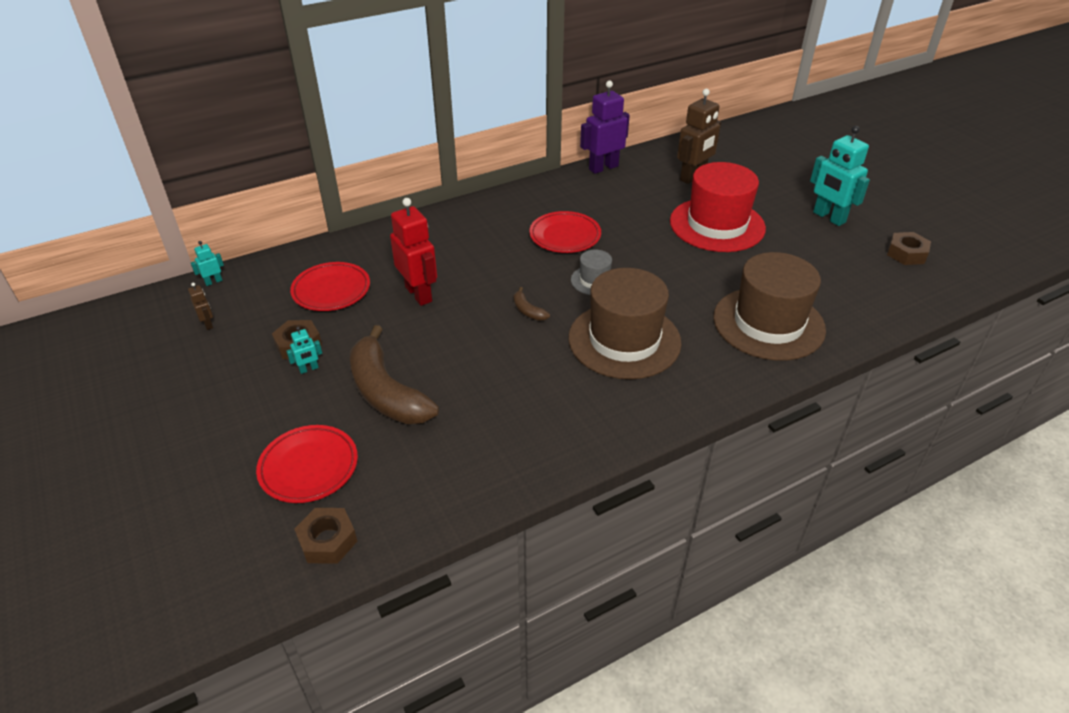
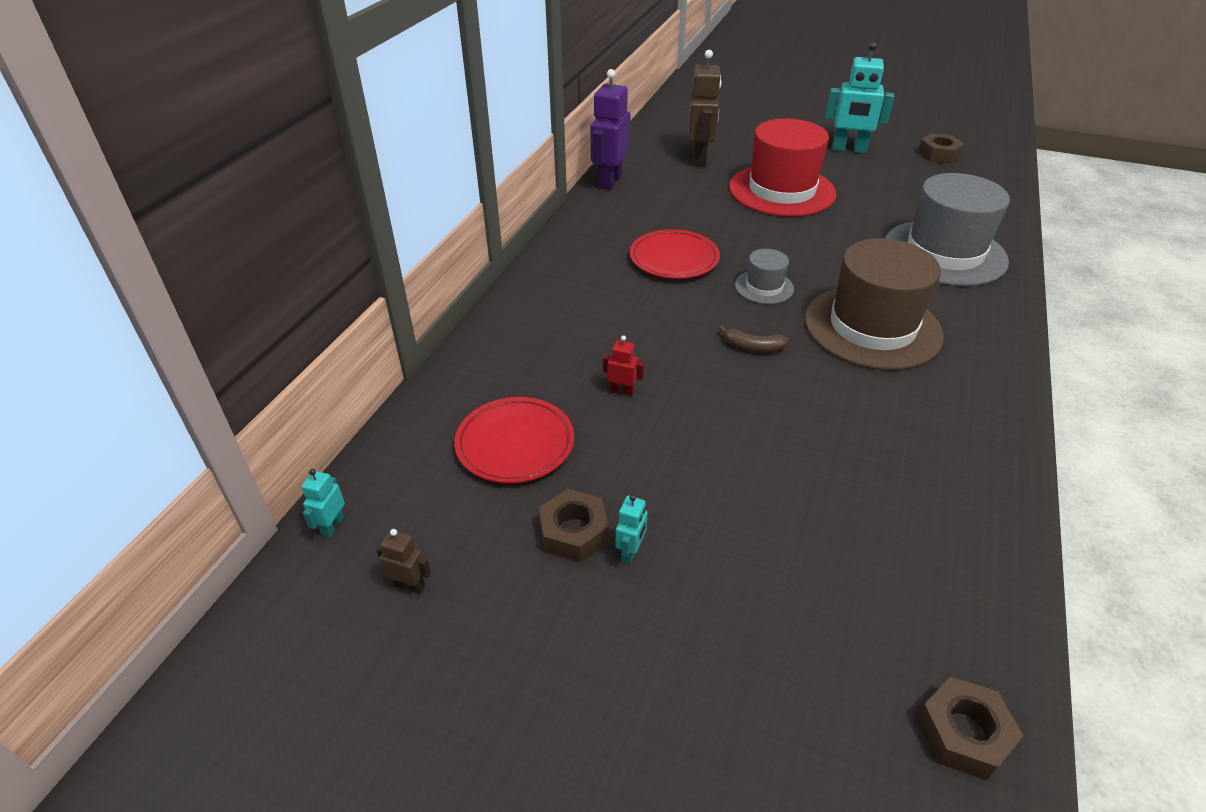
camera: 40 degrees left, 0 degrees up
(309, 467) = (811, 666): red plate -> none
(386, 392) = (754, 517): brown banana -> none
(419, 294) = (622, 391): red robot -> red robot, size x0.45
(768, 323) = (944, 253): brown hat -> grey hat

